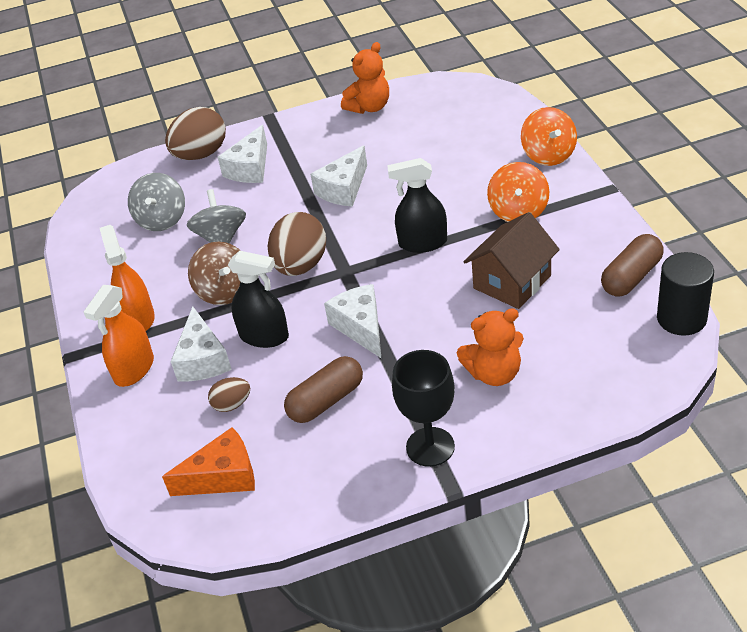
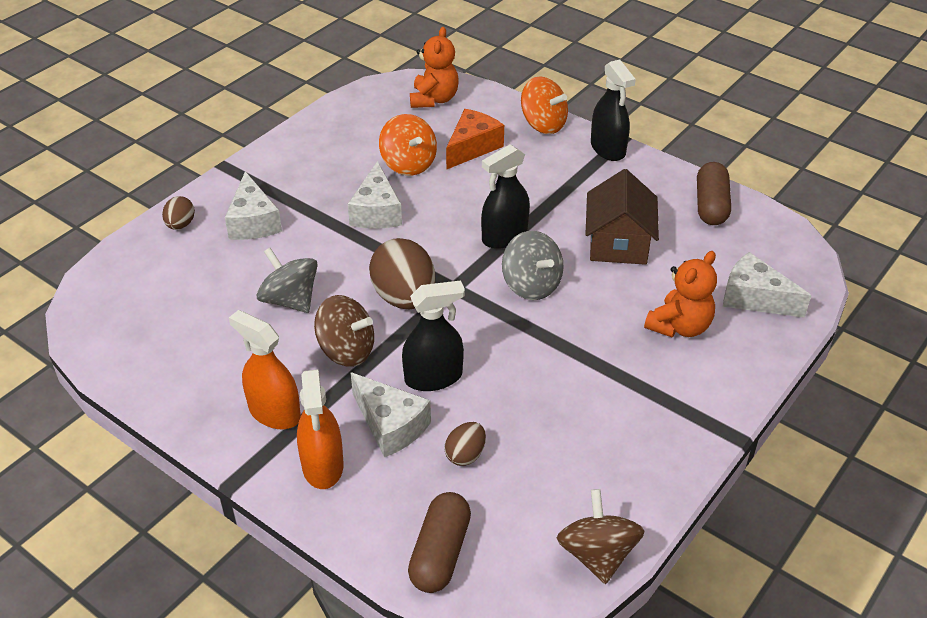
camera: 40 degrees left, 0 degrees up
(162, 219) = (200, 304): grey spinning top -> grey spinning top (531, 285)
(201, 154) = (180, 225): brown egg -> brown egg, size x0.51
(223, 476) = (525, 526): orange cheese -> orange cheese (472, 147)
(252, 523) = (597, 554): none -> brown spinning top
(326, 400) = (554, 412): brown capsule -> brown capsule (440, 553)
(361, 327) = (521, 332): white cheese -> white cheese (754, 298)
(369, 107) = (327, 127): orange teddy bear -> orange teddy bear (434, 99)
(430, 447) = (688, 411): black goblet -> none
(518, 211) = (564, 181): orange spinning top -> orange spinning top (408, 164)
(586, 194) = (608, 149): none -> black spray bottle
(681, 318) = (780, 225): black cylinder -> none

